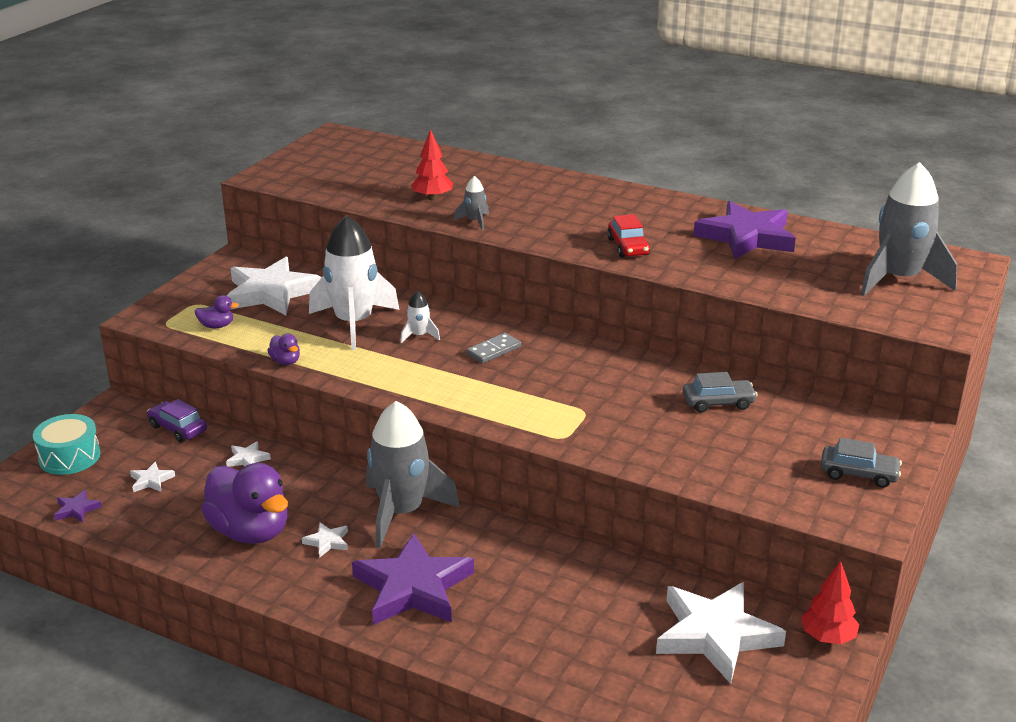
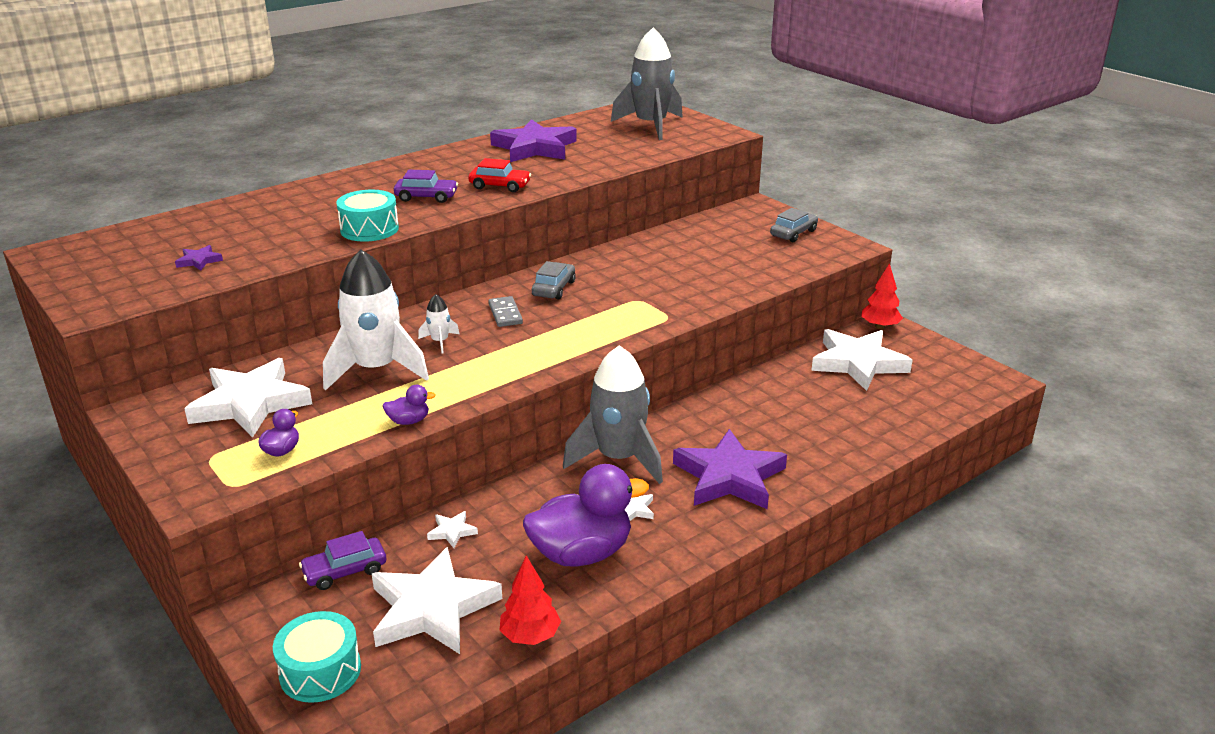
camera: 65 degrees left, 0 degrees up
(76, 509) = (440, 679): purple star -> purple star (199, 261)
(151, 480) = (432, 608): white star -> white star, size x2.46
(432, 198) = (291, 236): red tree -> red tree (530, 636)
(475, 221) = (369, 229): grey rocket -> turquoise drum
(566, 223) = (426, 197): none -> purple car
(718, 402) = (670, 251): grey car -> grey car (554, 288)

